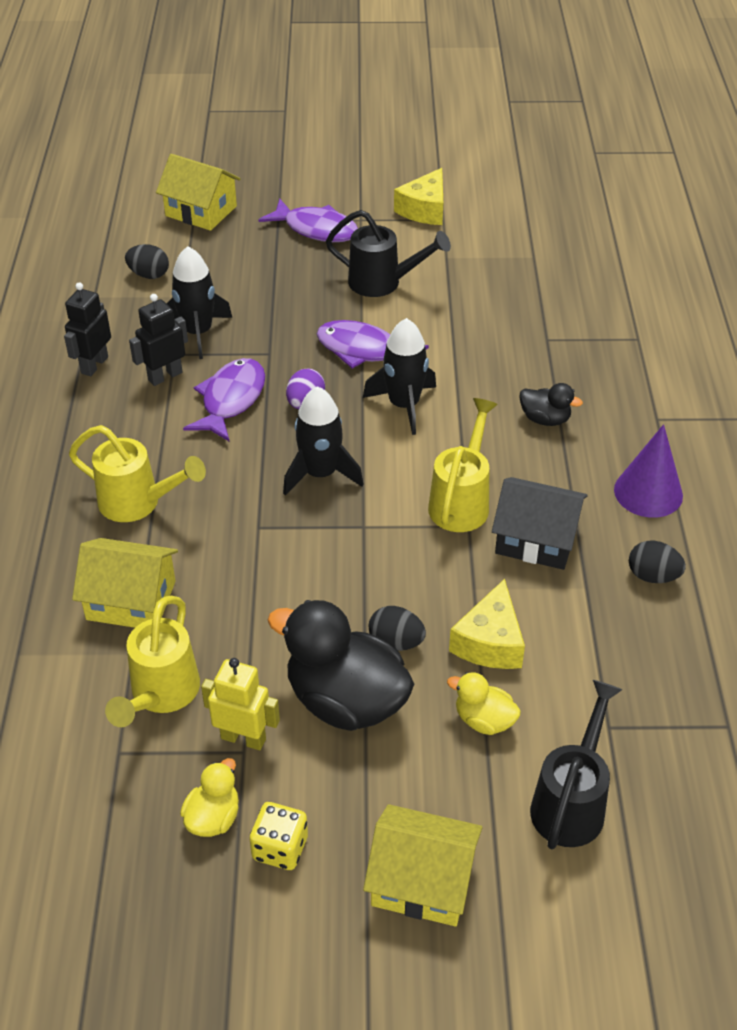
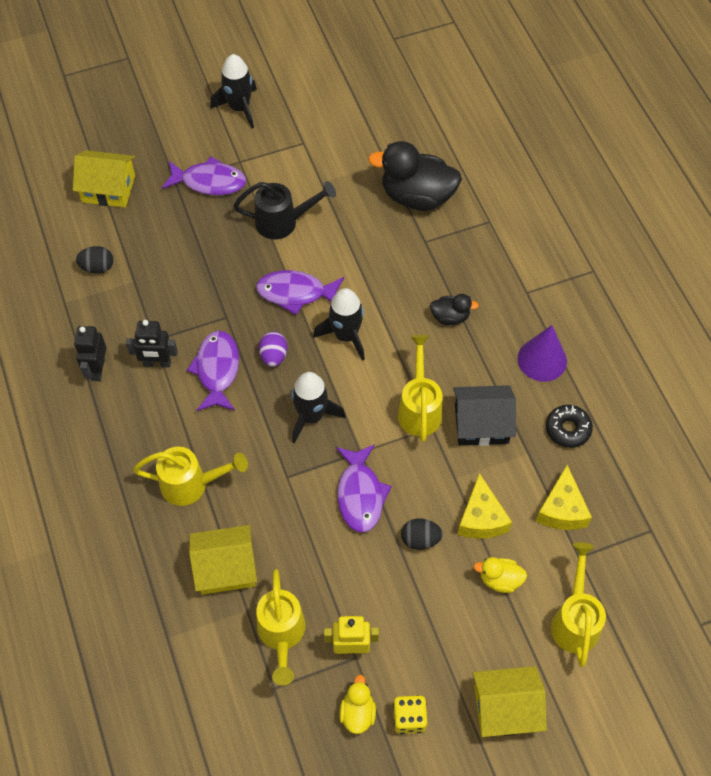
camera: 20 degrees left, 15 degrees up
(165, 376) = (157, 363): black robot -> black robot turned 120 degrees counterclockwise
(197, 332) = (163, 314): black rocket -> black rocket (239, 108)
(341, 571) = (360, 494): none -> purple fish
(346, 701) = (406, 596): black duck -> black duck (417, 196)
(424, 209) = (285, 137): yellow cheese -> yellow cheese (562, 509)
(571, 802) = (575, 620): black watering can -> yellow watering can
(652, 576) = (568, 429): black egg -> black donut

